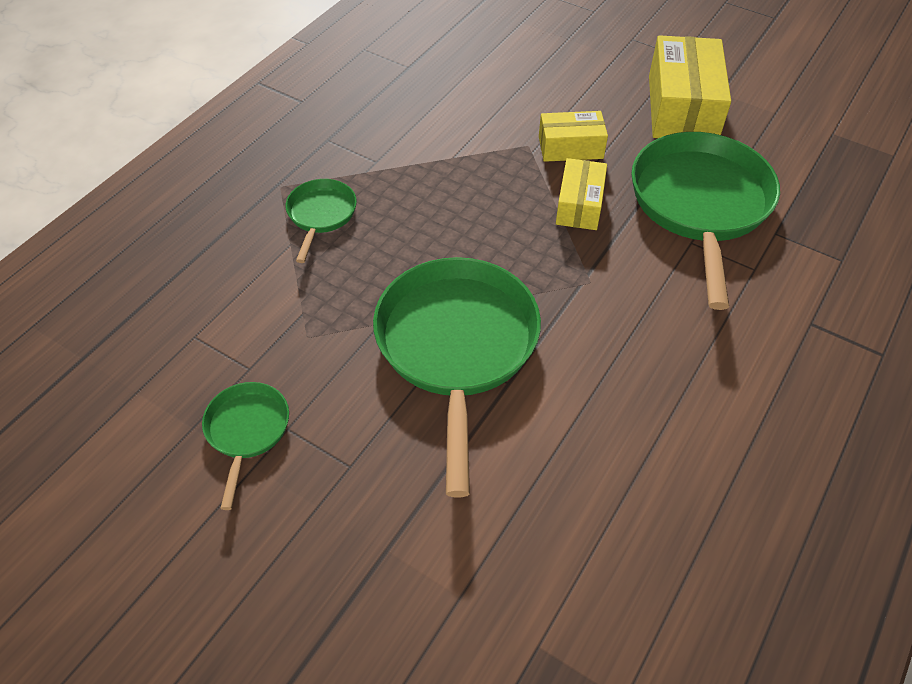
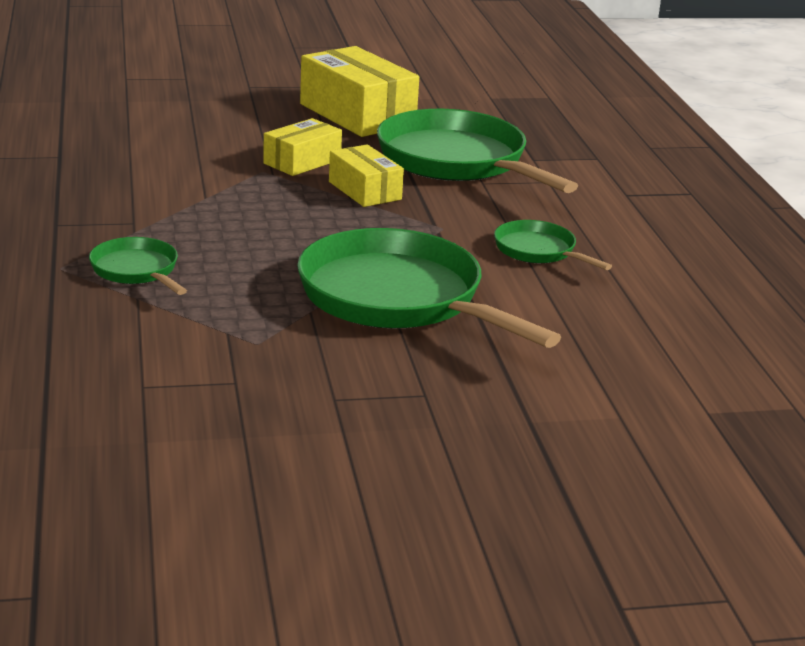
camera: 45 degrees left, 25 degrees down
(247, 431) = (300, 415): green pan -> green pan (538, 251)

